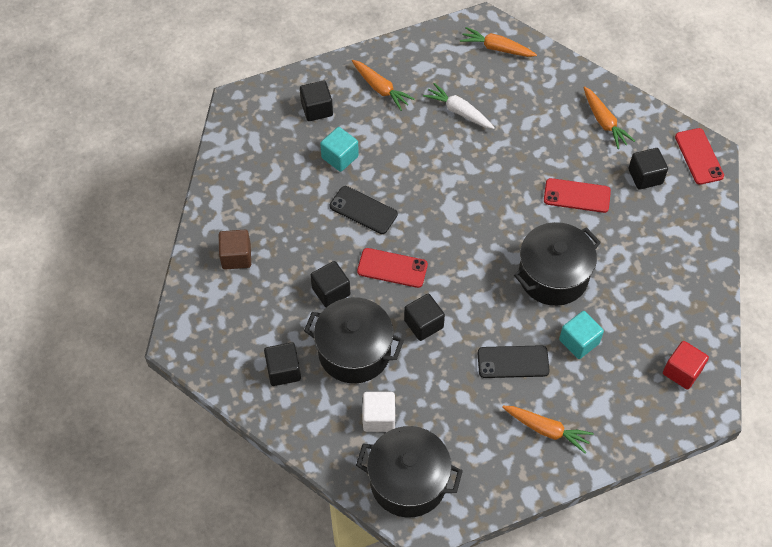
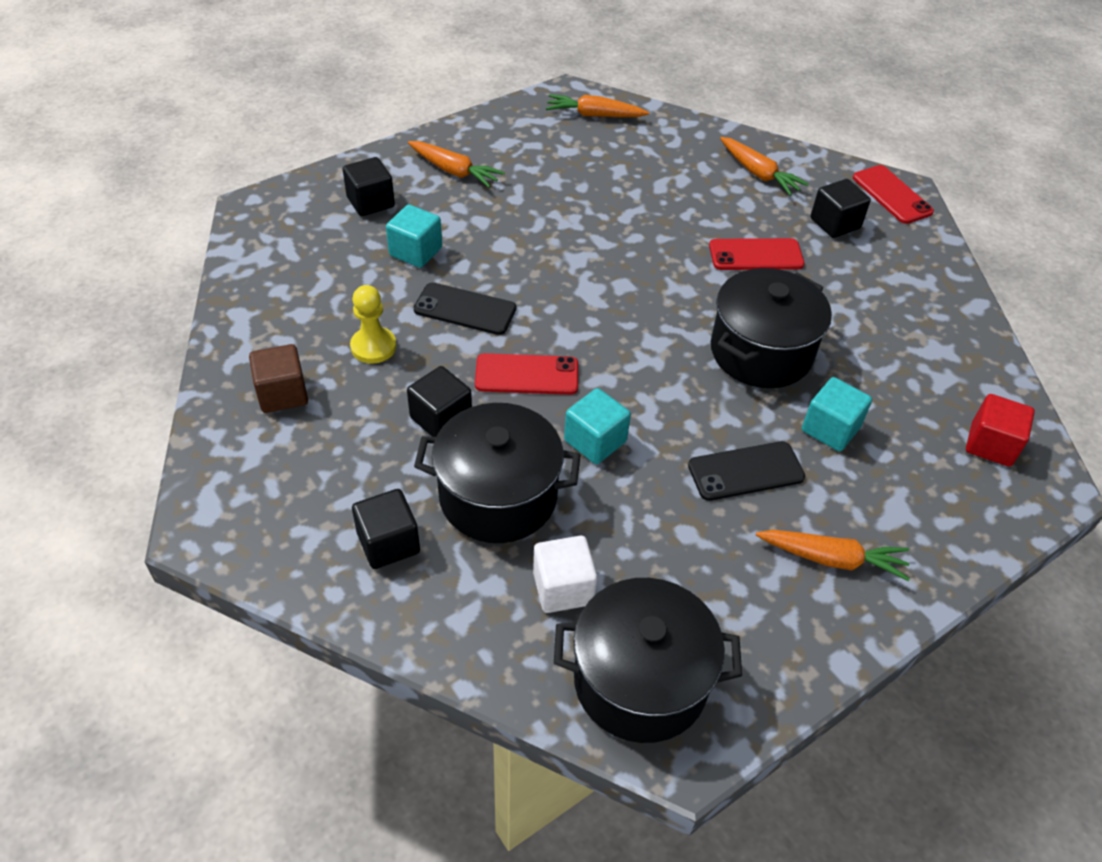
camera: 15 degrees left, 10 degrees down
(298, 230) = (373, 347): none -> yellow pawn
(423, 324) = (595, 441): black cube -> turquoise cube
(459, 111) = (566, 183): white carrot -> none

